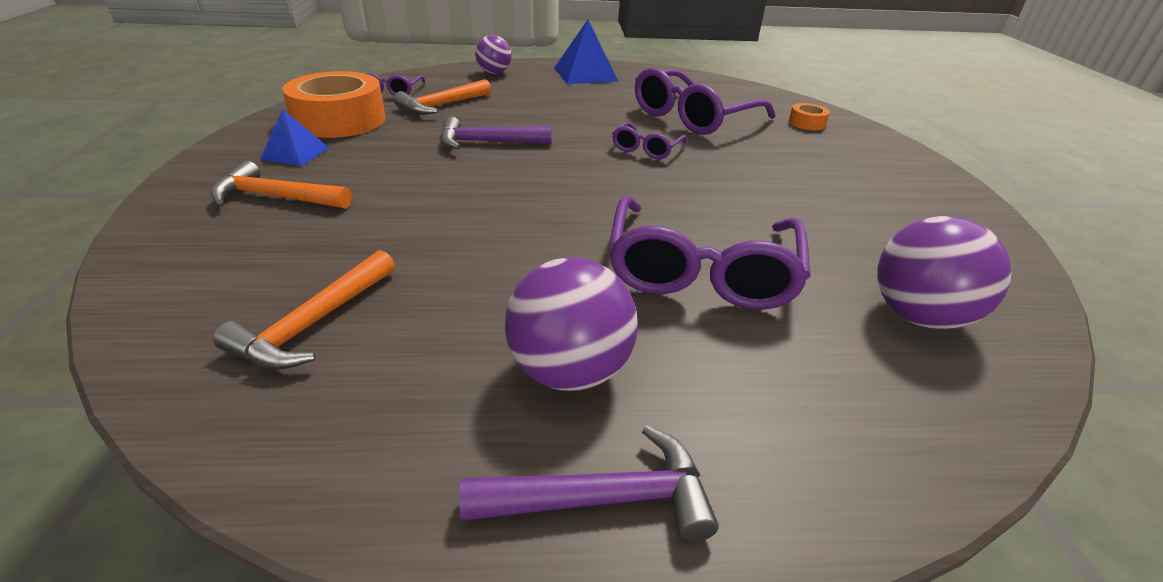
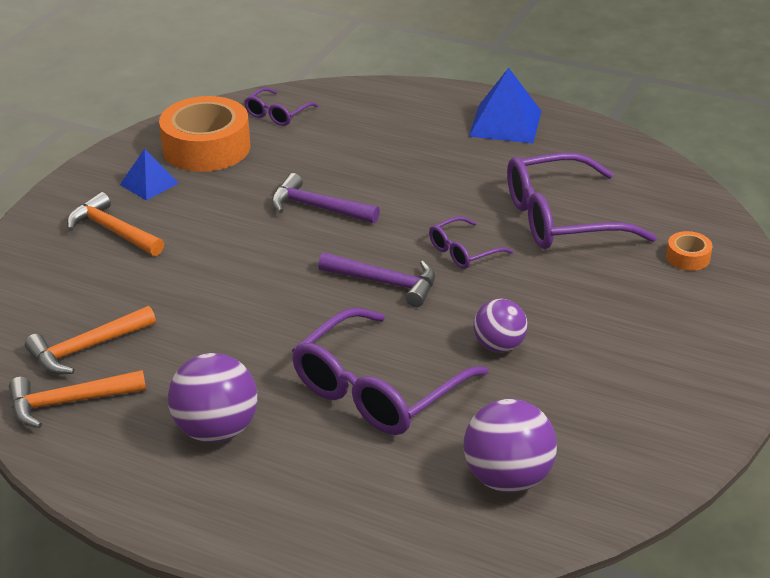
camera: 30 degrees right, 0 degrees up
(441, 105) = (311, 146): orange hammer -> orange hammer (68, 402)
(494, 73) = (403, 102): purple ball -> purple ball (499, 346)
(603, 498) = (176, 502): purple hammer -> purple hammer (385, 283)

